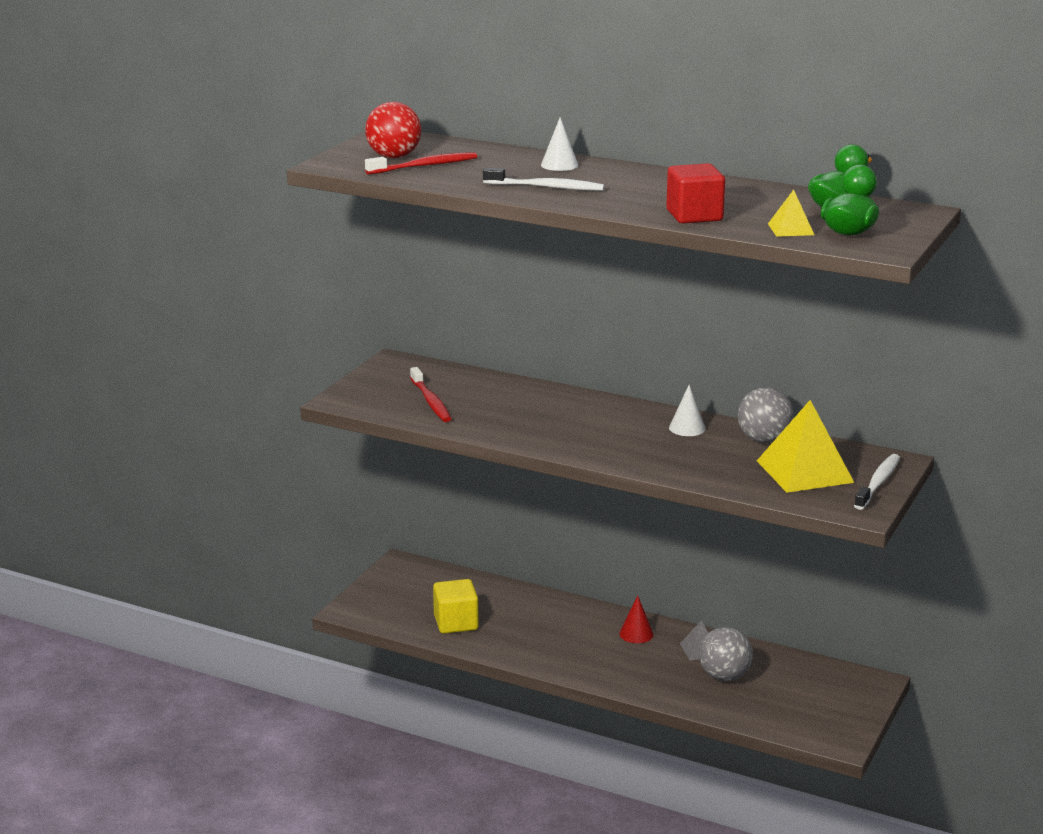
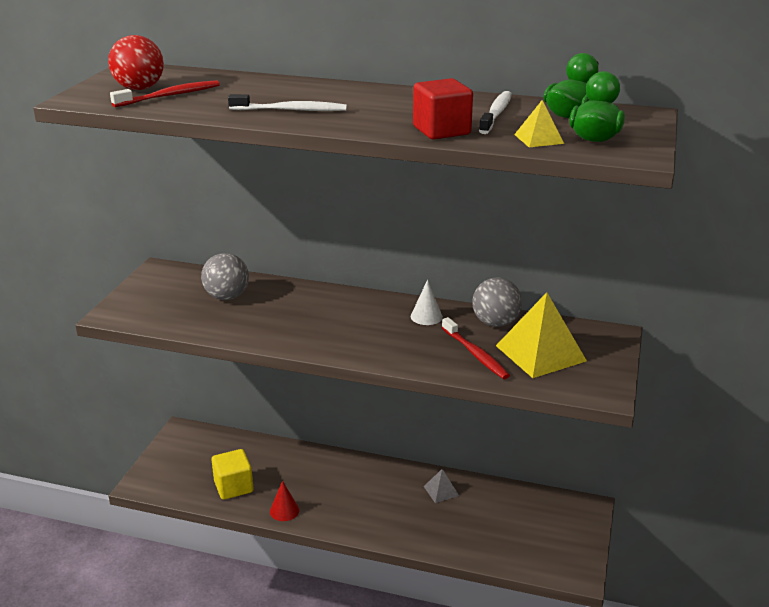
camera: 10 degrees left, 5 degrees up
(431, 401) = (195, 308): red toothbrush -> red toothbrush (475, 354)
(559, 165) = (298, 88): white cone -> none
(636, 634) = (386, 480): red cone -> red cone (284, 510)
(724, 676) = (467, 516): grey ball -> grey ball (227, 297)
(878, 483) = (607, 359): white toothbrush -> white toothbrush (496, 113)

